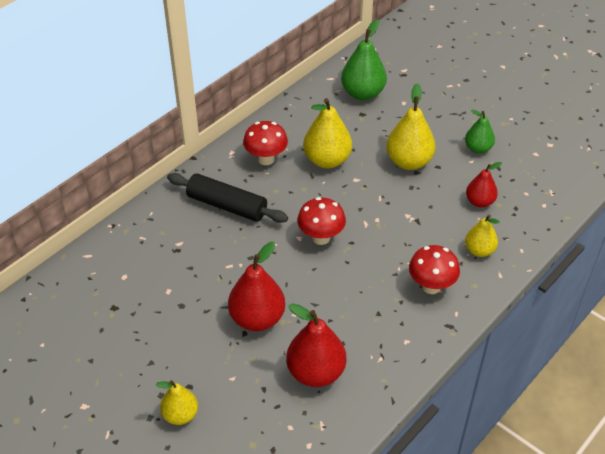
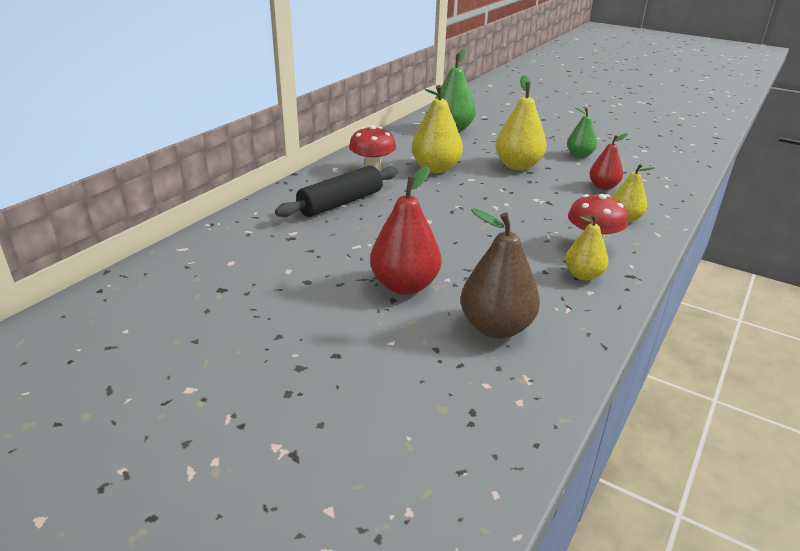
camera: 10 degrees left, 15 degrees down
(180, 415) = (331, 386): yellow pear -> yellow pear (583, 275)
(227, 206) = (340, 203): black rolling pin -> black rolling pin turned 60 degrees counterclockwise
(316, 372) = (496, 327): red pear -> brown pear
(321, 238) = (452, 219): red mushroom -> none

